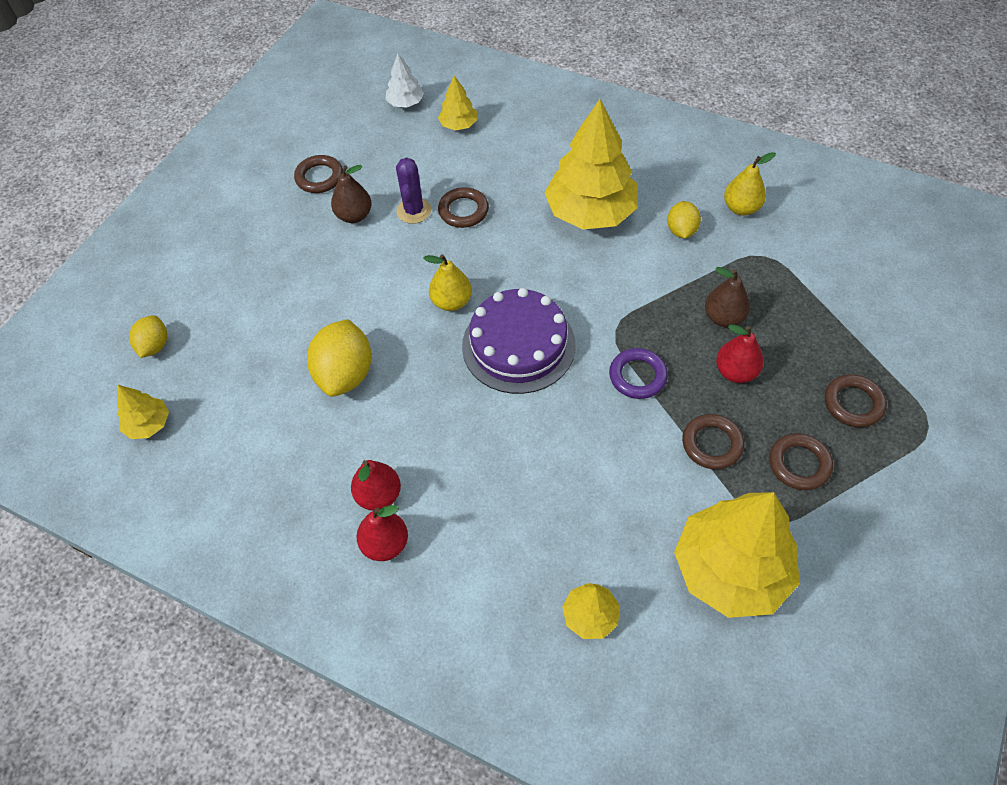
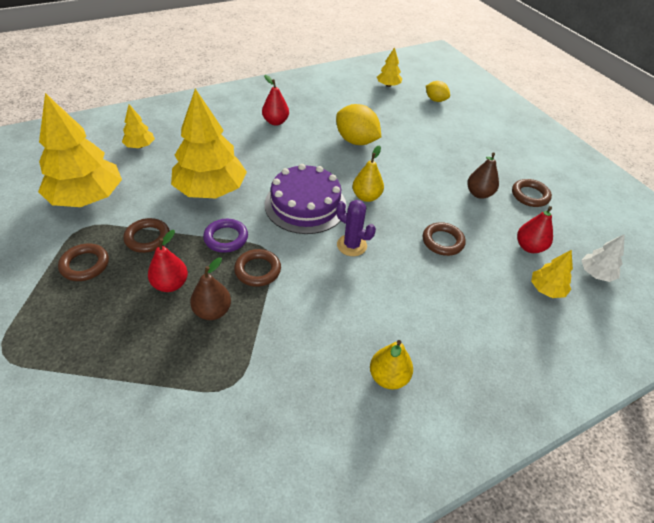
camera: 120 degrees right, 10 degrees down
(385, 544) = (250, 114): red pear -> red pear (529, 247)
(414, 211) = (462, 219): purple cactus -> purple cactus (351, 245)
(590, 212) = (382, 306): yellow tree -> yellow tree (211, 190)
(681, 231) = (311, 349): yellow lemon -> none
(741, 208) = (293, 414): yellow pear -> yellow pear (388, 377)
(853, 403) = (72, 326): brown ring -> brown ring (258, 270)

